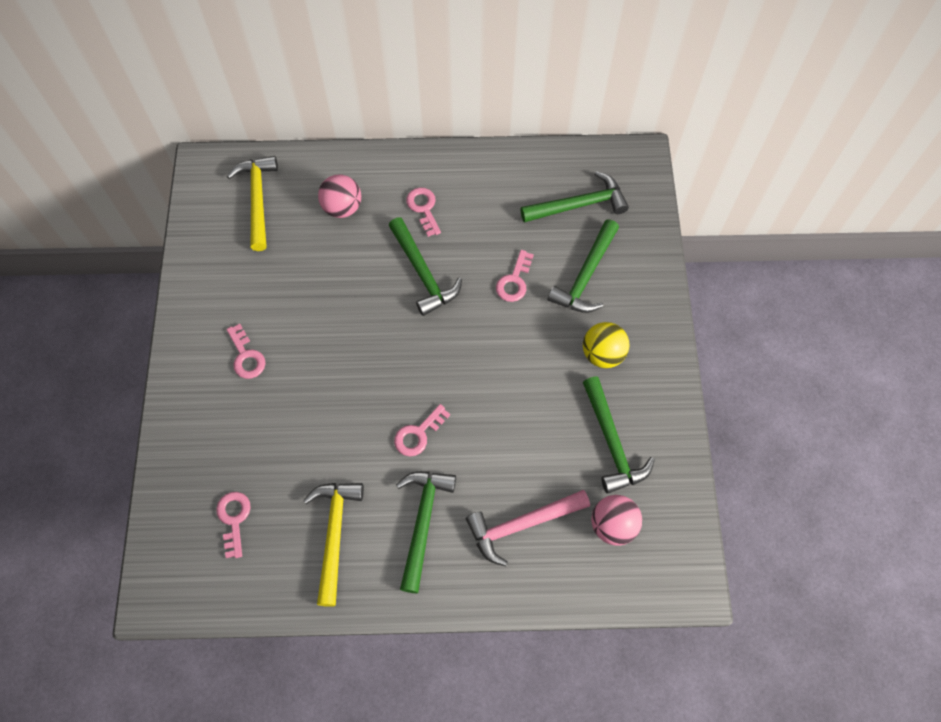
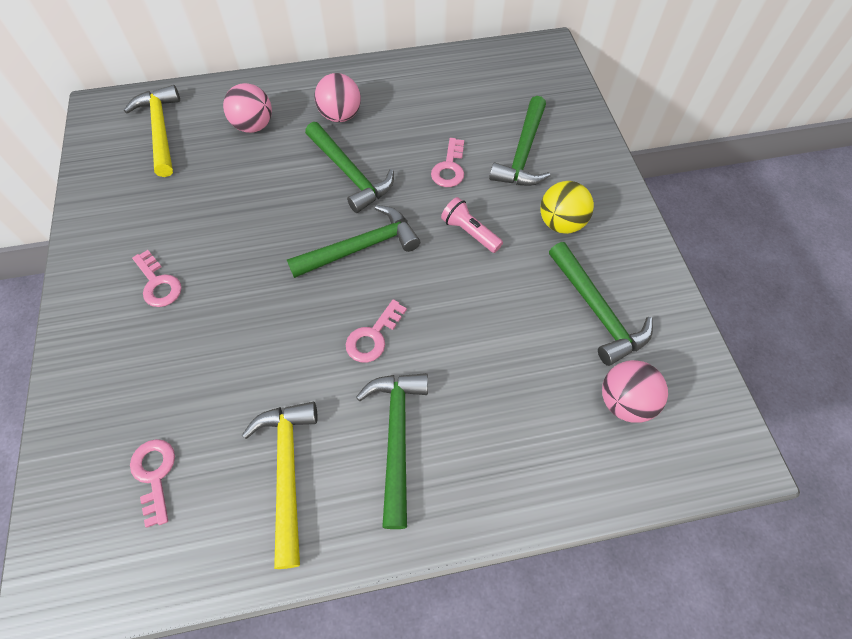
camera: 10 degrees left, 5 degrees down
(423, 208) = (340, 116): pink key -> pink ball
(519, 350) = (470, 232): none -> pink flashlight
(521, 525) = (517, 420): pink hammer -> none
(579, 205) = (499, 93): green hammer -> green hammer (361, 247)

